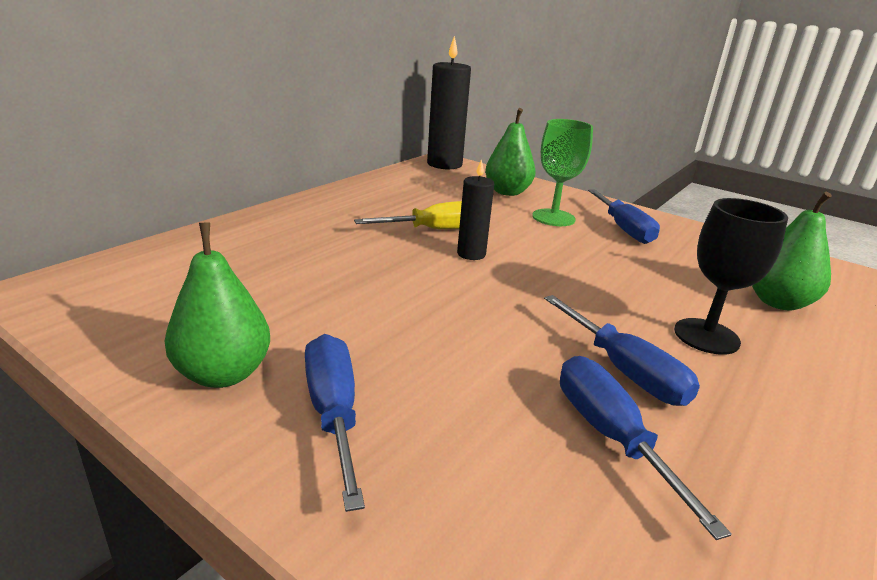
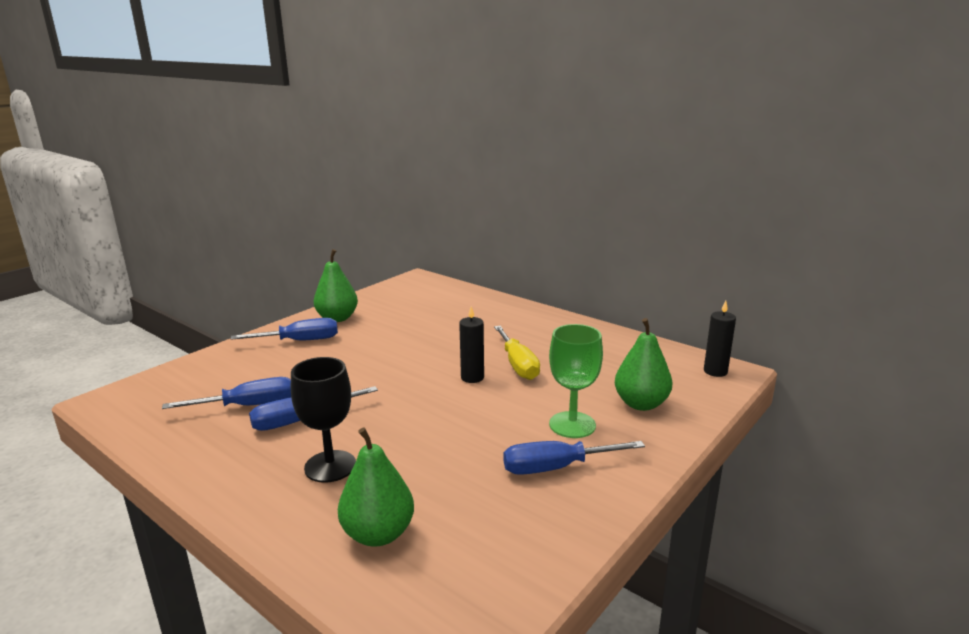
camera: 95 degrees right, 5 degrees down
(444, 164) = (715, 371): black candle -> black candle, size x0.56

